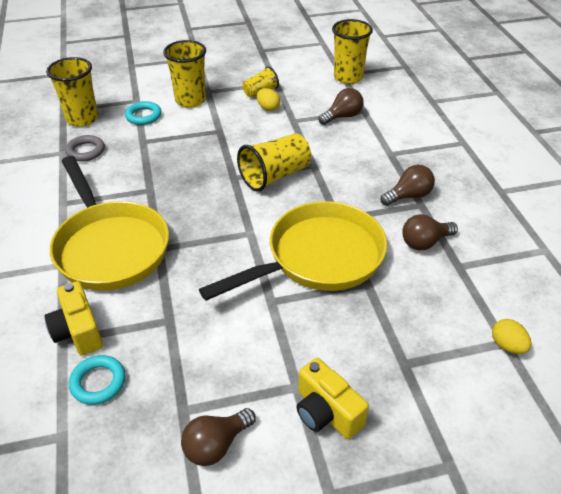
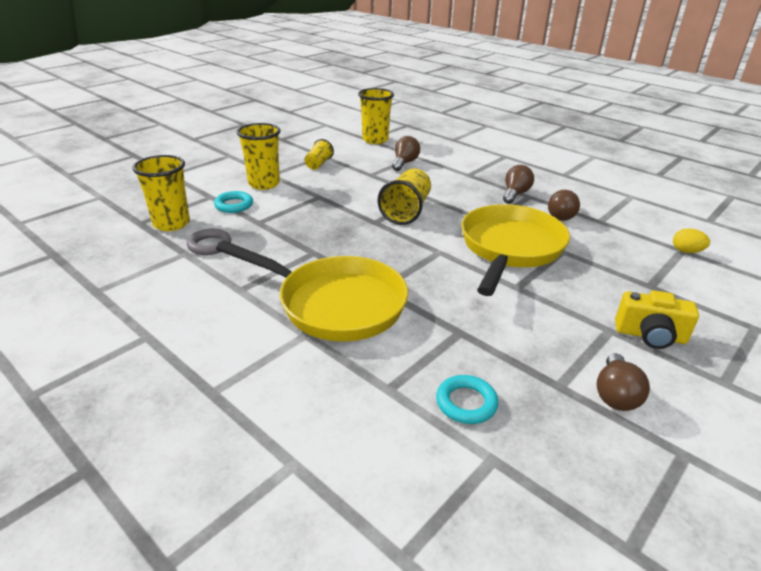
camera: 35 degrees left, 10 degrees down
(78, 331) = (394, 375): yellow camera -> none
(268, 108) = (339, 172): yellow egg -> none

